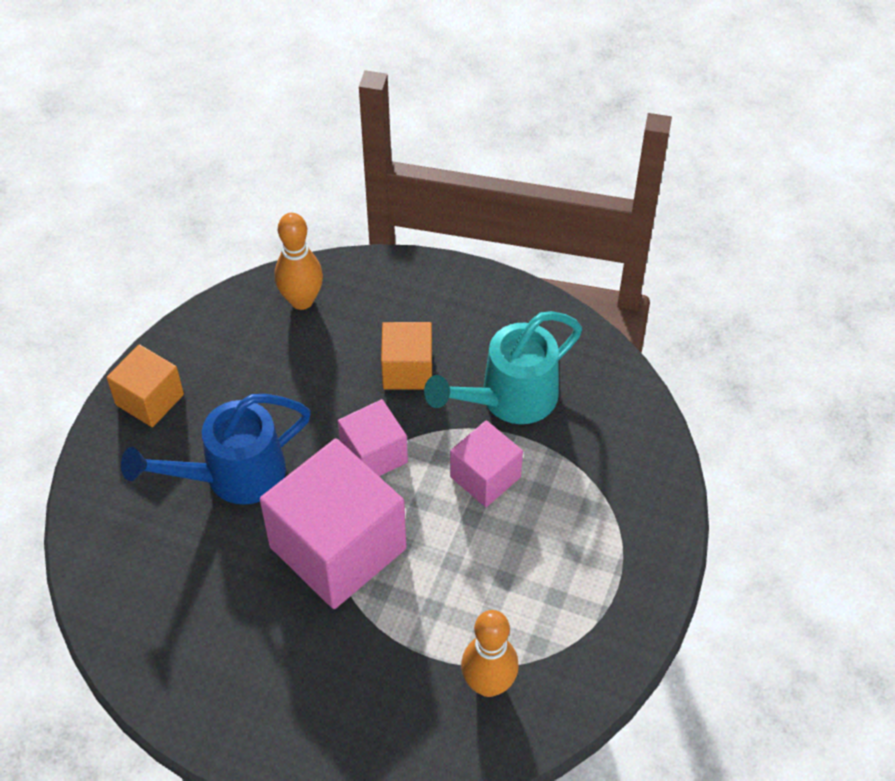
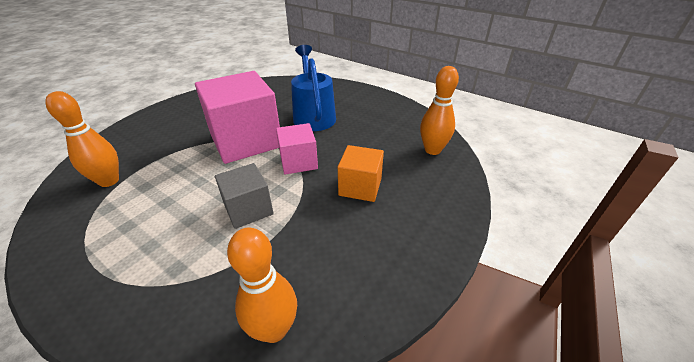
camera: 105 degrees right, 15 degrees down
(150, 399) = (372, 99): orange cube -> none
(485, 477) = (248, 209): pink cube -> grey cube
(509, 399) = (310, 239): turquoise watering can -> none
(616, 395) = (274, 329): none -> orange bowling pin

